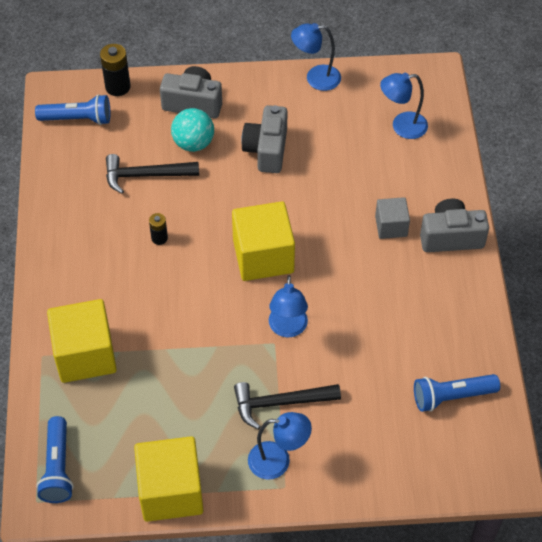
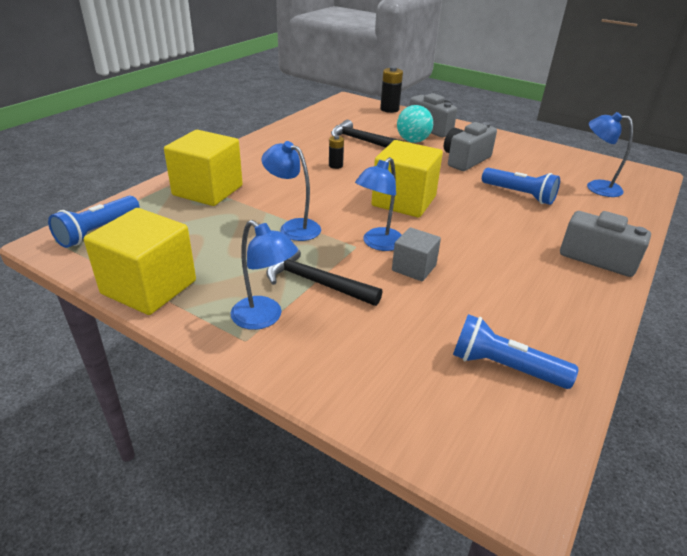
camera: 35 degrees right, 20 degrees down
(77, 119) = (348, 111): blue flashlight -> blue flashlight (519, 195)
(315, 78) = (538, 146): blue lamp -> blue lamp (293, 227)
(391, 226) = (538, 229): grey cube -> grey cube (414, 268)

